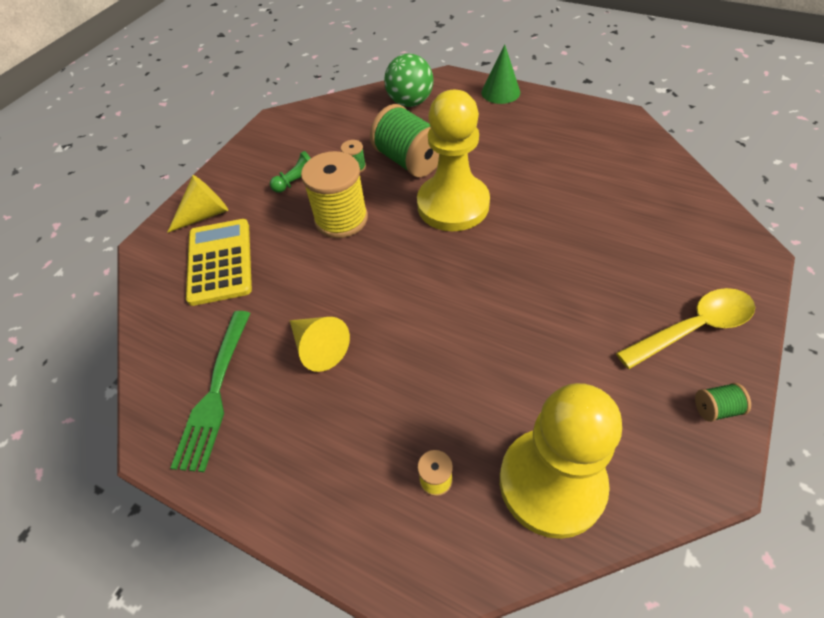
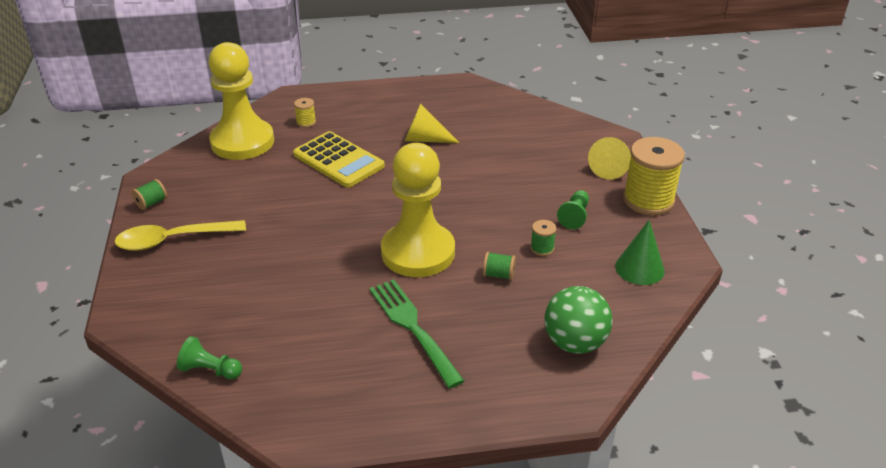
camera: 140 degrees right, 15 degrees down
(215, 391) = (461, 105): green fork -> green fork (413, 328)
(220, 262) = (551, 149): yellow calculator -> yellow calculator (338, 160)
(341, 219) = (500, 206): yellow spool -> yellow spool (648, 200)
(409, 161) = (498, 275): green spool -> green spool, size x0.44
(500, 92) = (482, 408): green cone -> green cone (639, 268)
(677, 176) = (210, 370): none -> green pawn
(693, 328) = (173, 240): yellow spoon -> yellow spoon turned 45 degrees clockwise

